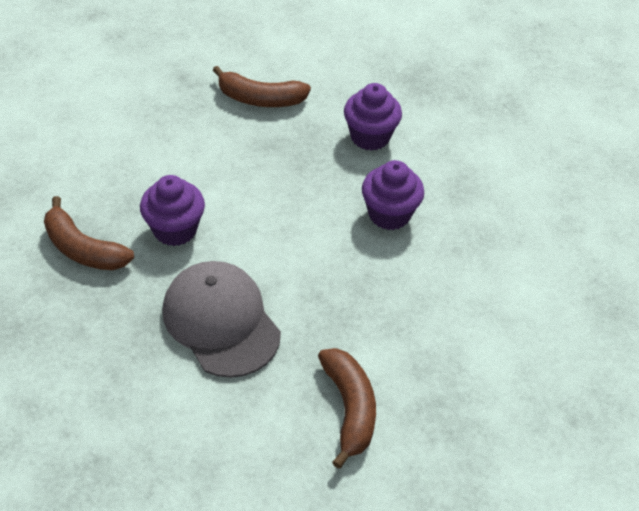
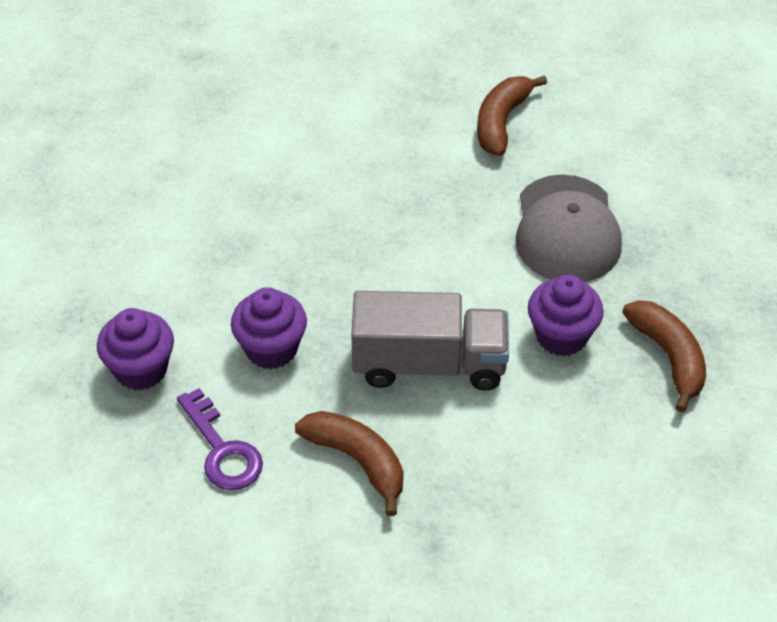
camera: 145 degrees left, 0 degrees up
(258, 171) = (429, 364): none -> grey truck
(345, 74) = (222, 450): none -> purple key
(389, 214) = (330, 255): purple cupcake -> purple cupcake (141, 369)

